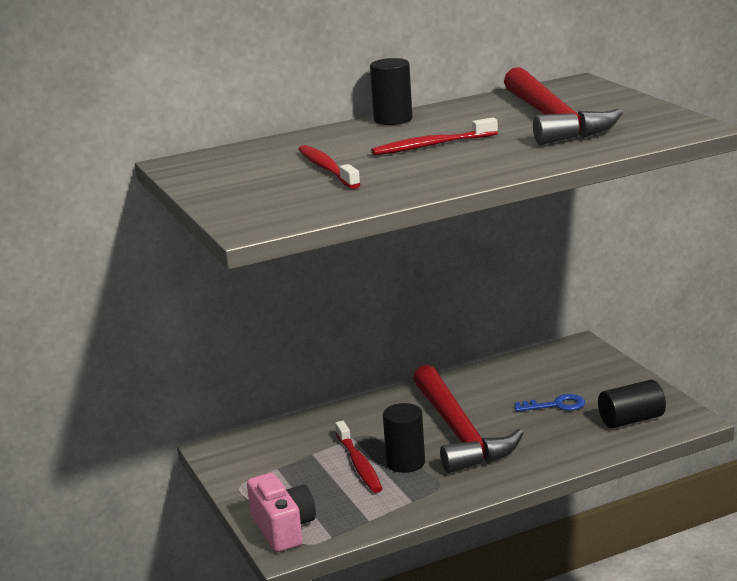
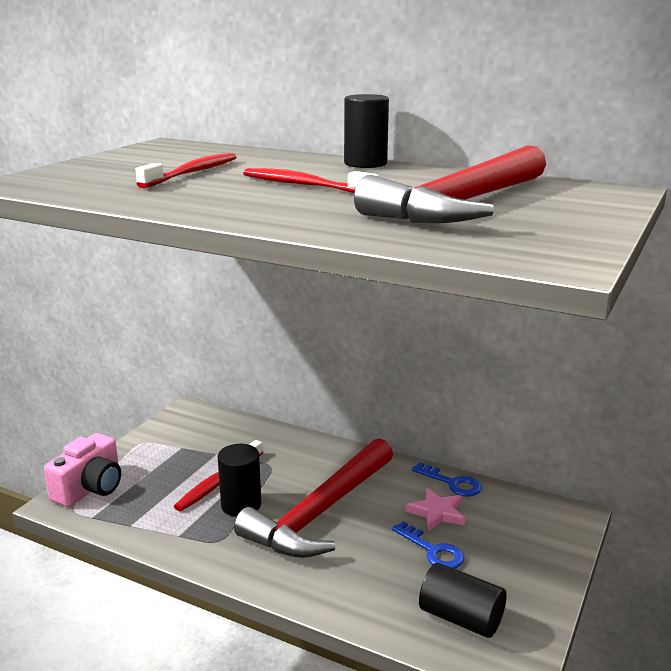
camera: 50 degrees right, 0 degrees up
(490, 370) = (452, 483): none -> blue key
(517, 389) = (437, 512): none -> pink star

